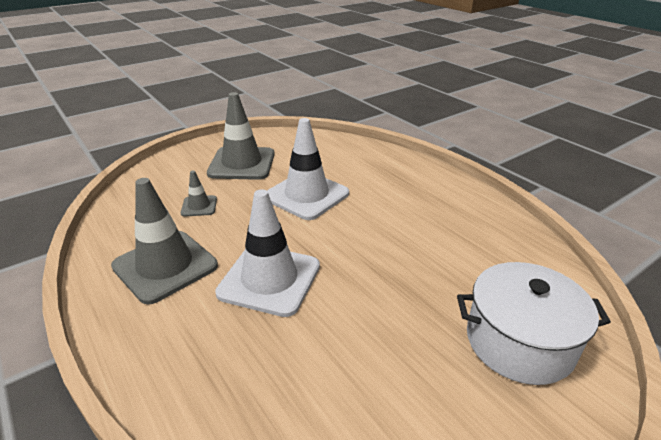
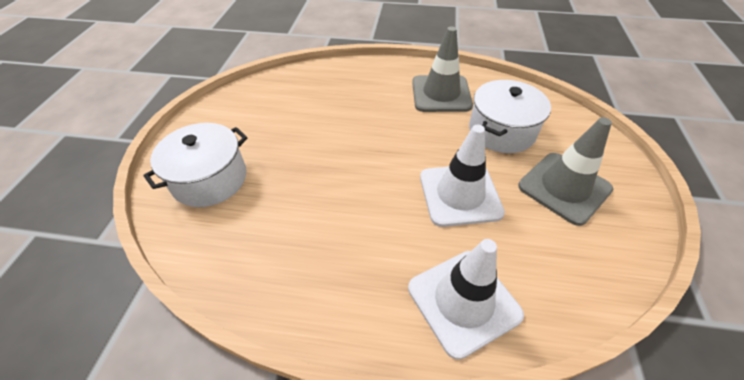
camera: 135 degrees right, 15 degrees up
(199, 206) = (501, 131): grey traffic cone -> white pot
(269, 279) = (381, 122): white traffic cone -> white traffic cone (463, 301)

